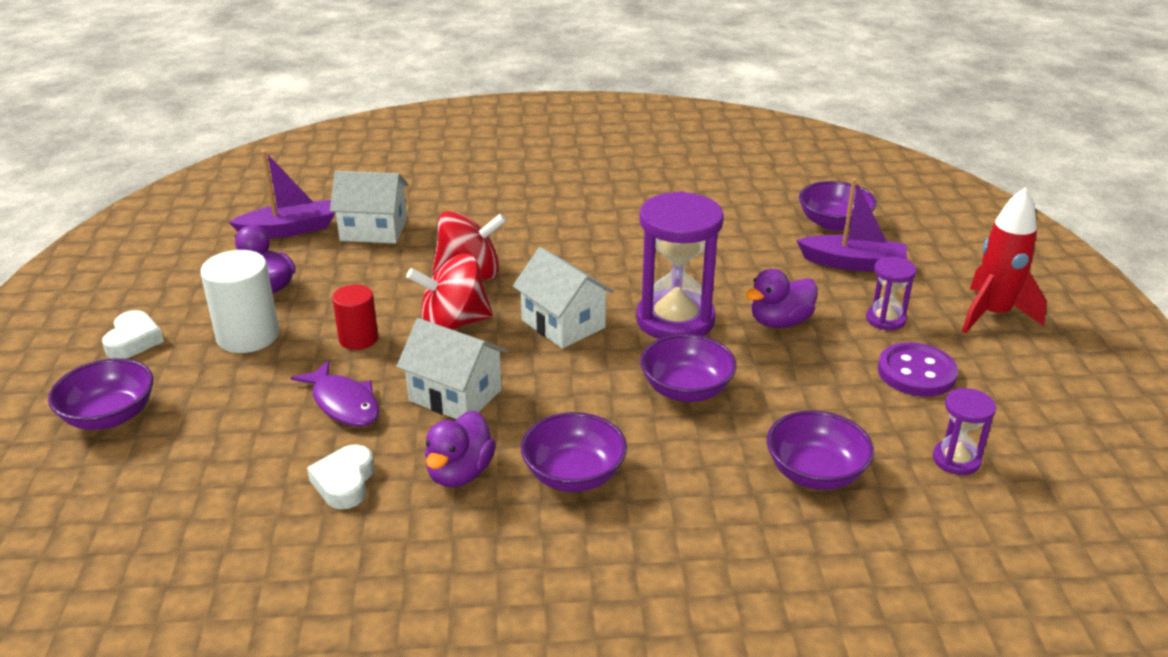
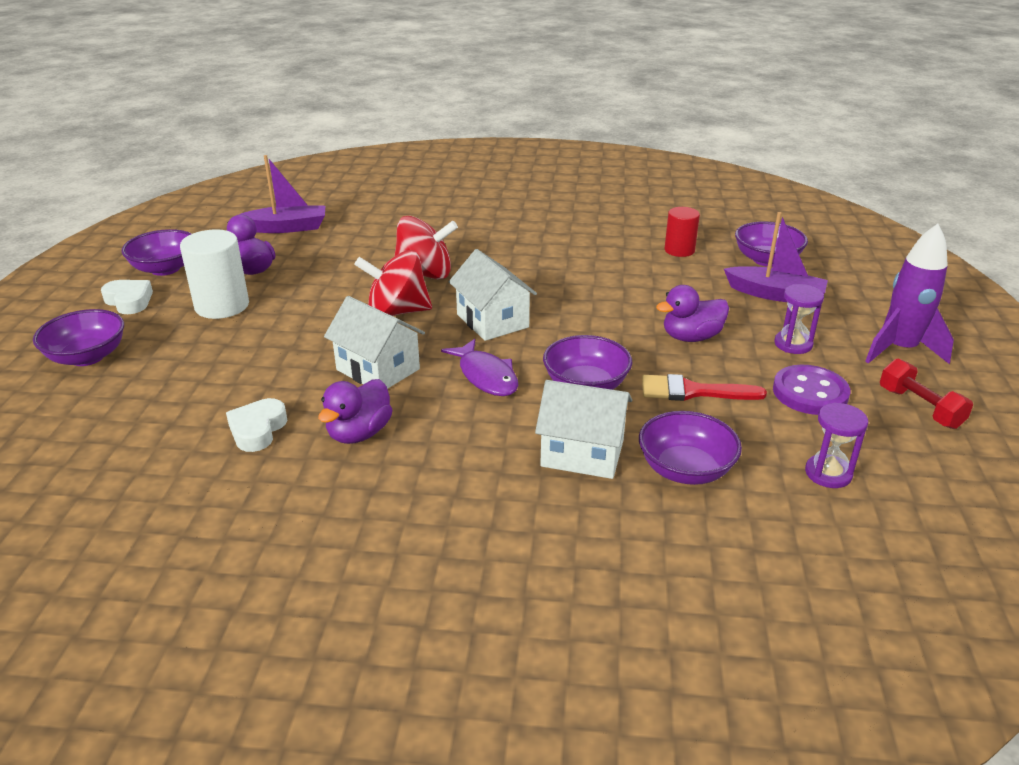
camera: 10 degrees right, 0 degrees up
(133, 341) = (129, 301): white heart -> white heart turned 60 degrees counterclockwise
(343, 403) = (280, 366): purple fish -> purple fish (486, 376)
(358, 339) = (312, 316): red cylinder -> red cylinder (679, 250)
(374, 230) = (356, 233): white house -> white house (582, 453)
(574, 475) = (459, 446): purple bowl -> purple bowl (165, 269)
(675, 320) = (594, 327): purple hourglass -> none
(798, 384) = (692, 391): none -> red brush
(992, 315) = (900, 350): red rocket -> purple rocket
(1026, 377) = (919, 408): none -> red dumbbell

